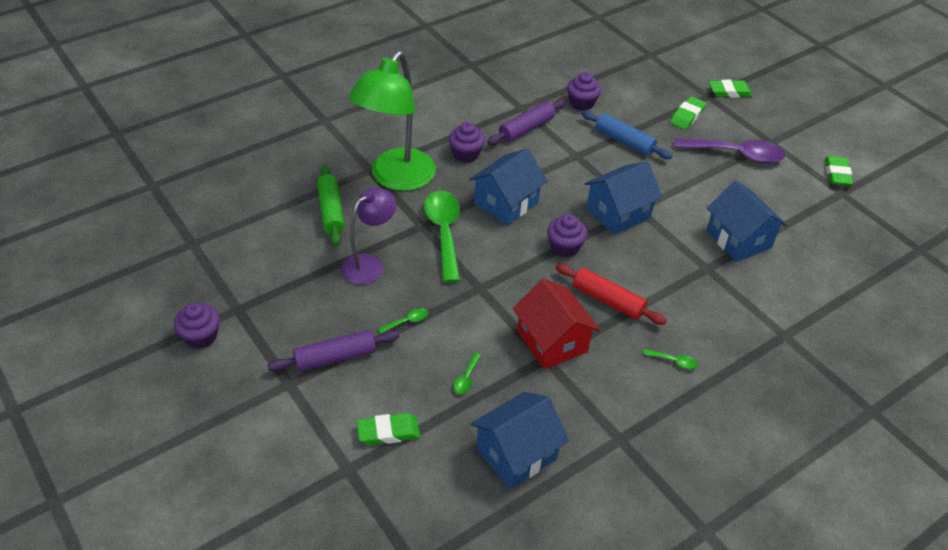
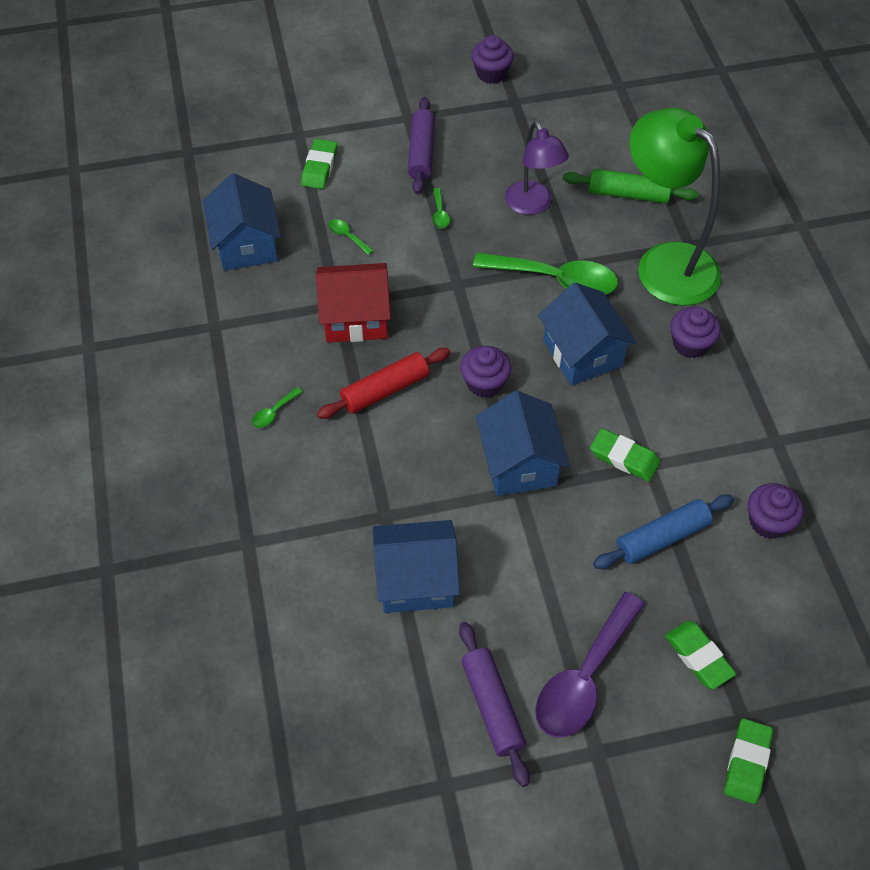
camera: 115 degrees right, 10 degrees up
(526, 129) = (725, 428): purple rolling pin -> purple rolling pin (492, 706)
(837, 174) = (488, 808): green eraser -> green eraser (624, 458)

